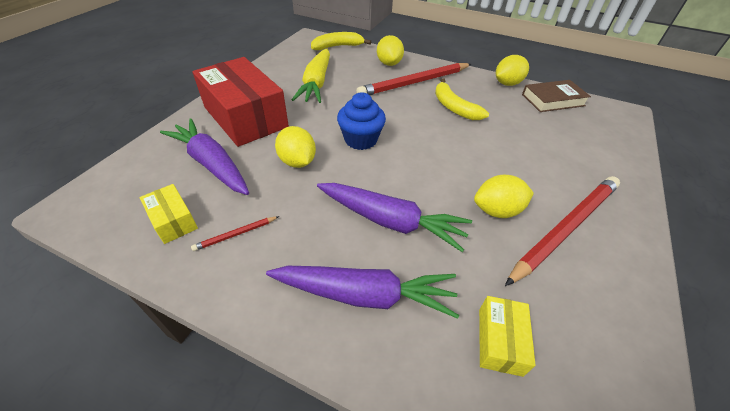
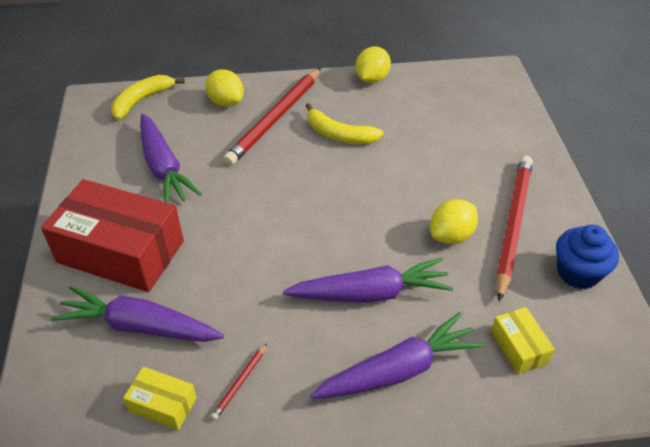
camera: 30 degrees left, 0 degrees up
(297, 162) = (231, 277): yellow lemon -> none
(316, 83) = (163, 167): yellow carrot -> purple carrot
(360, 140) = (274, 219): blue cupcake -> blue cupcake (578, 273)
(552, 100) = (427, 83): brown book -> none

